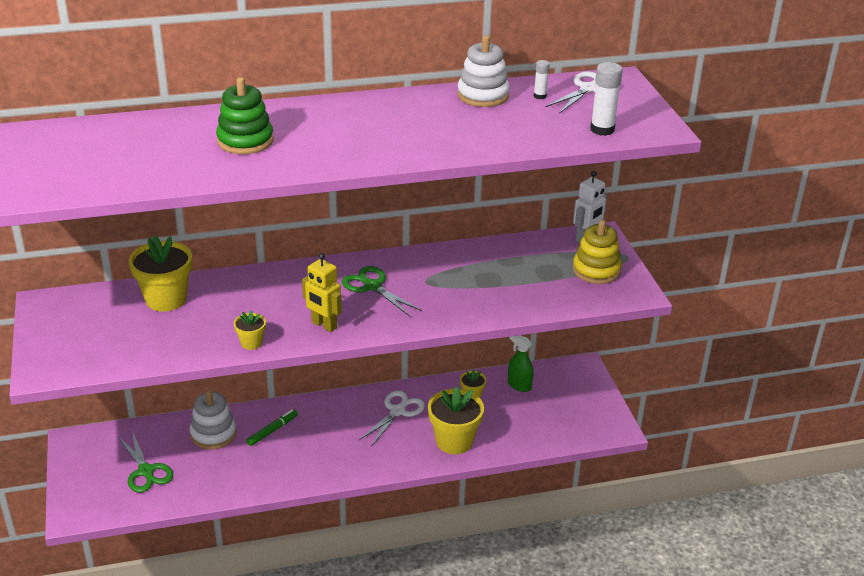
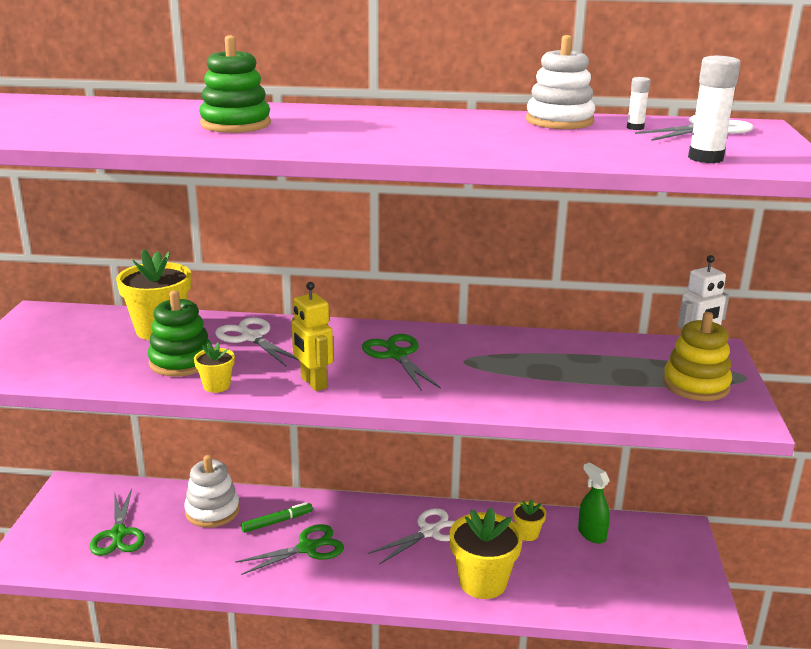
camera: 20 degrees right, 10 degrees down
(207, 327) = (181, 362): none -> green stacking toy
(247, 292) = (251, 337): none -> white scissors
(309, 446) = (308, 548): none -> green scissors

